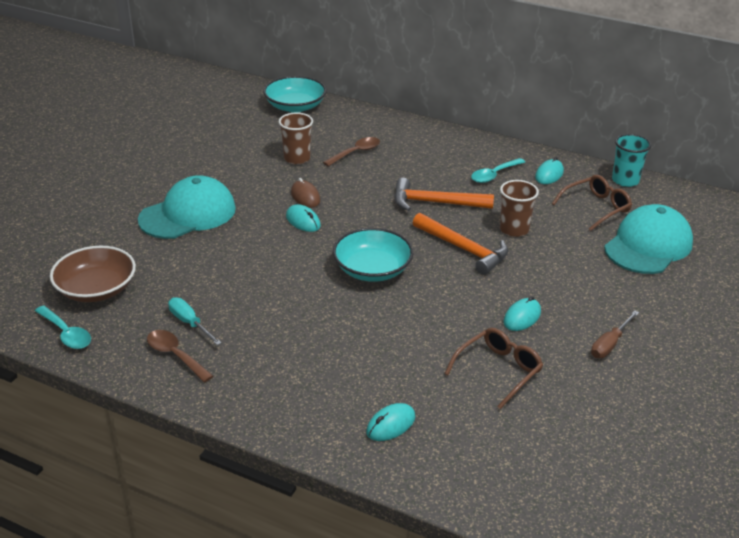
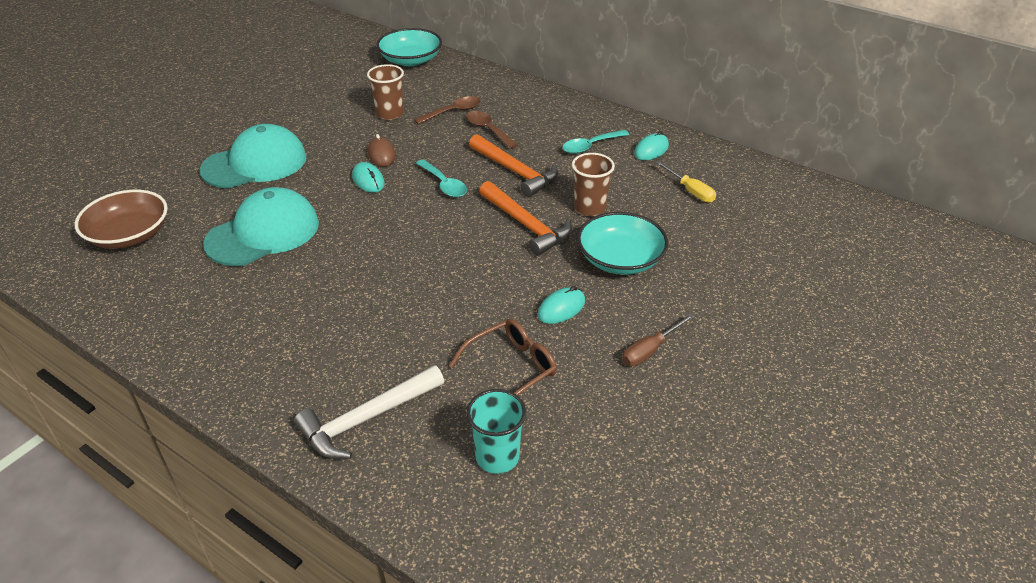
camera: 10 degrees right, 5 degrees up
(66, 334) = (78, 280): turquoise spoon -> turquoise spoon (444, 184)
(175, 355) = (174, 314): brown spoon -> brown spoon (488, 130)
(190, 323) = (205, 280): turquoise screwdriver -> none
(372, 269) = (419, 239): turquoise bowl -> turquoise bowl (620, 259)
(390, 425) = (367, 419): turquoise mouse -> white hammer
(435, 203) = (515, 172): orange hammer -> orange hammer turned 150 degrees counterclockwise
(596, 208) = (690, 191): brown glasses -> yellow screwdriver
(625, 180) = (734, 163): turquoise cup -> turquoise cup (497, 457)
(648, 245) = (735, 238): turquoise cap -> turquoise cap (263, 233)

